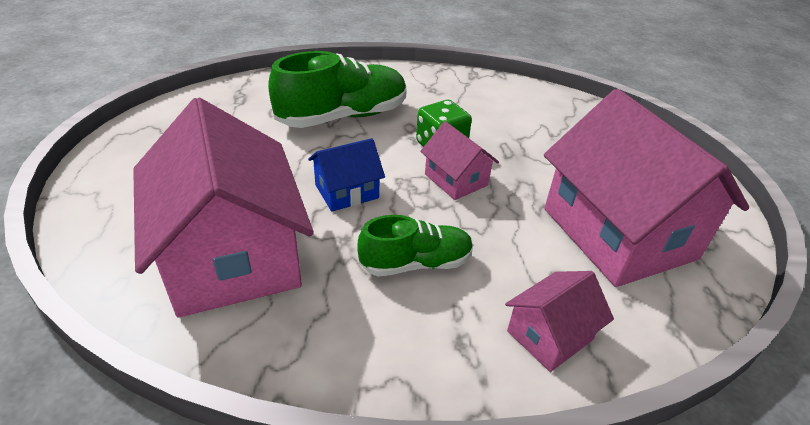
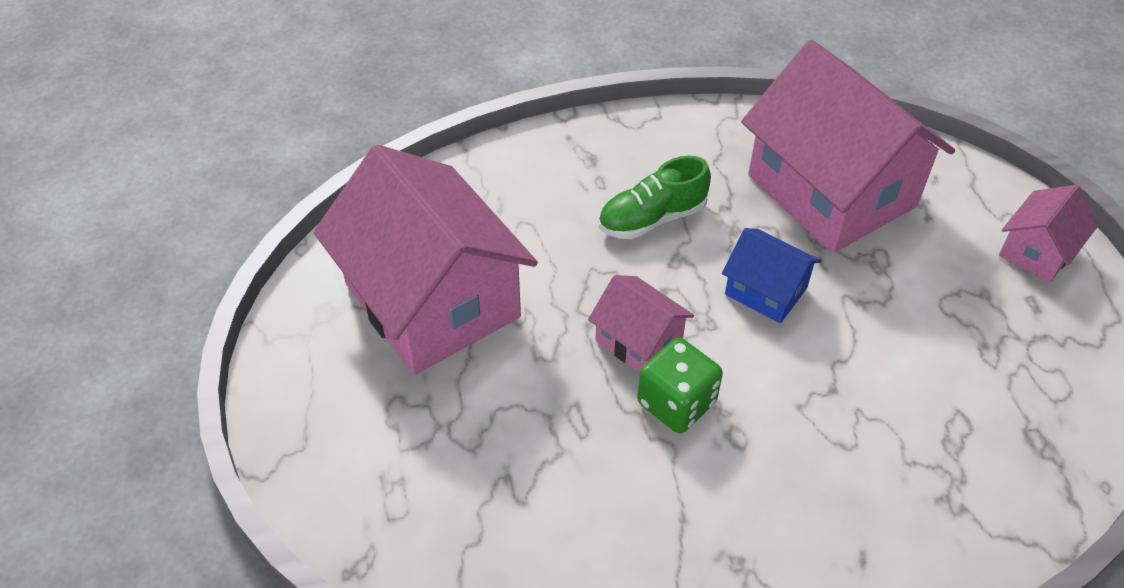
camera: 170 degrees right, 10 degrees up
(343, 116) = (851, 436): green shoe -> none
(346, 191) = (766, 291): blue house -> blue house turned 75 degrees clockwise
(550, 335) = (515, 178): pink house -> pink house (1037, 251)

